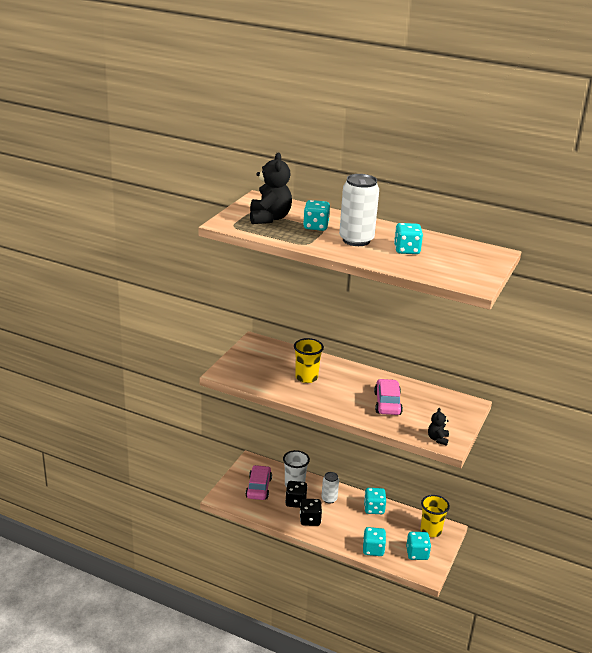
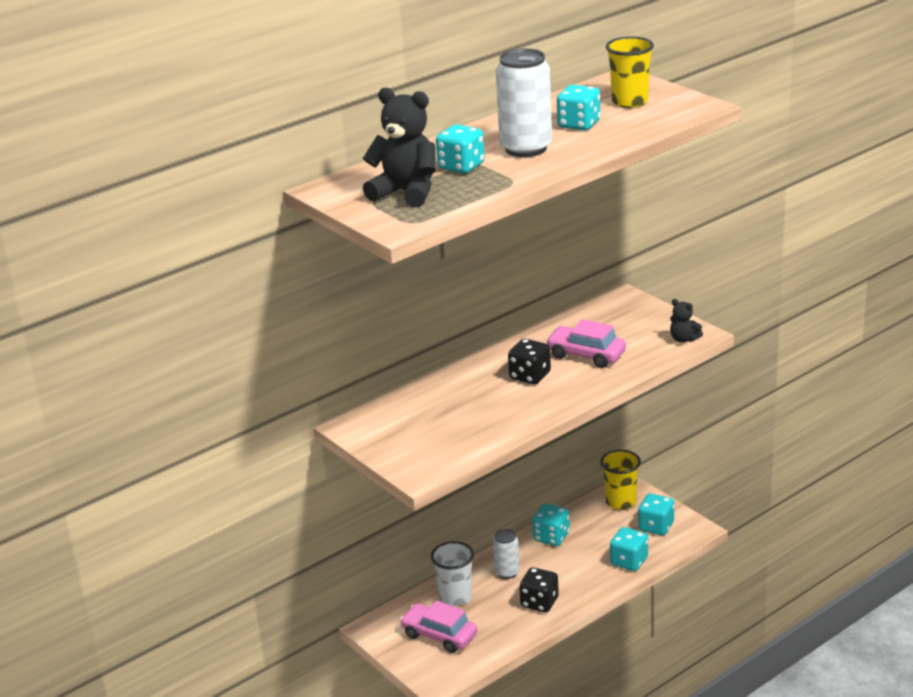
camera: 60 degrees left, 0 degrees up
(295, 502) = (493, 606): black dice -> black dice (530, 376)
(306, 377) = (482, 403): yellow cup -> yellow cup (630, 102)

